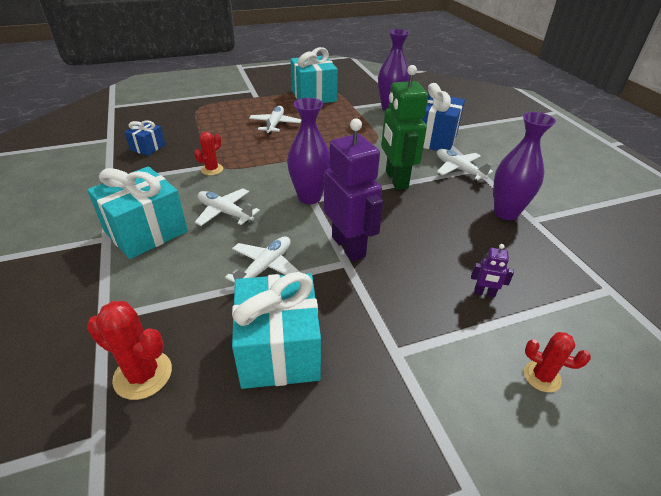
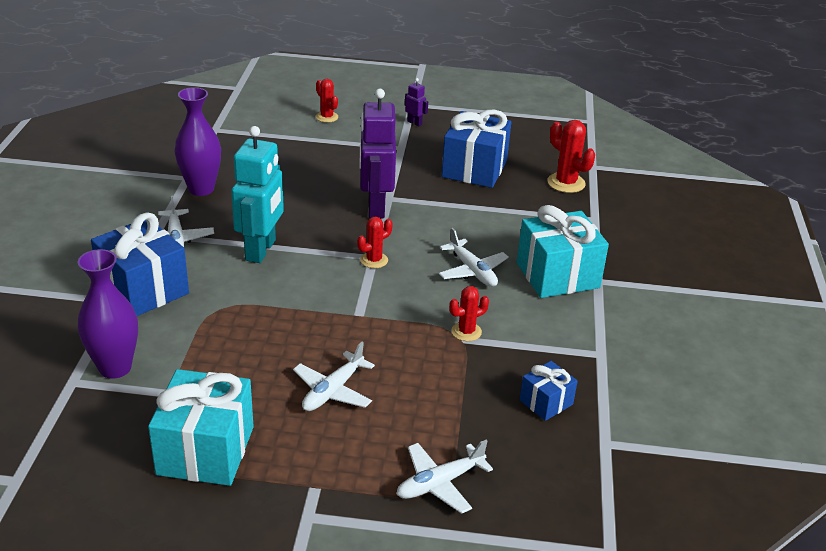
camera: 155 degrees left, 5 degrees down
(265, 267) = (458, 214): white plane -> white plane (439, 483)
(279, 350) = (474, 169): turquoise gift -> blue gift
(309, 197) = (374, 260): purple vase -> red cactus
(396, 180) = (261, 250): green robot -> turquoise robot
(484, 293) = (306, 153): purple robot -> purple robot (414, 123)

